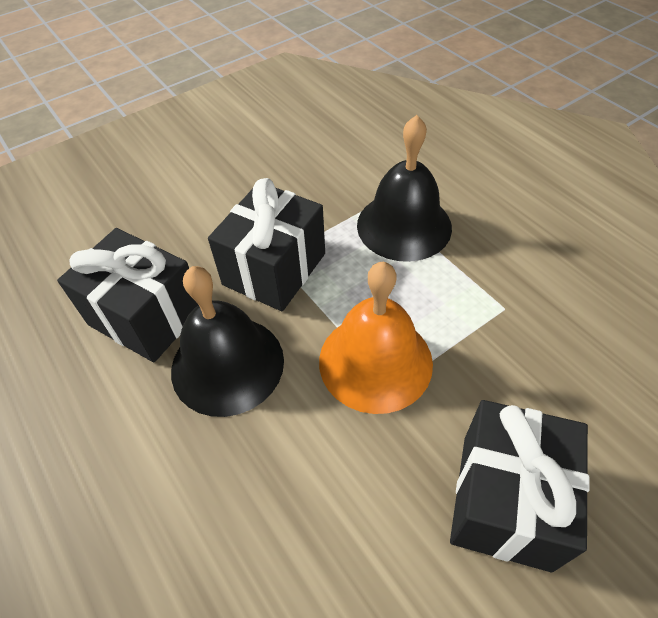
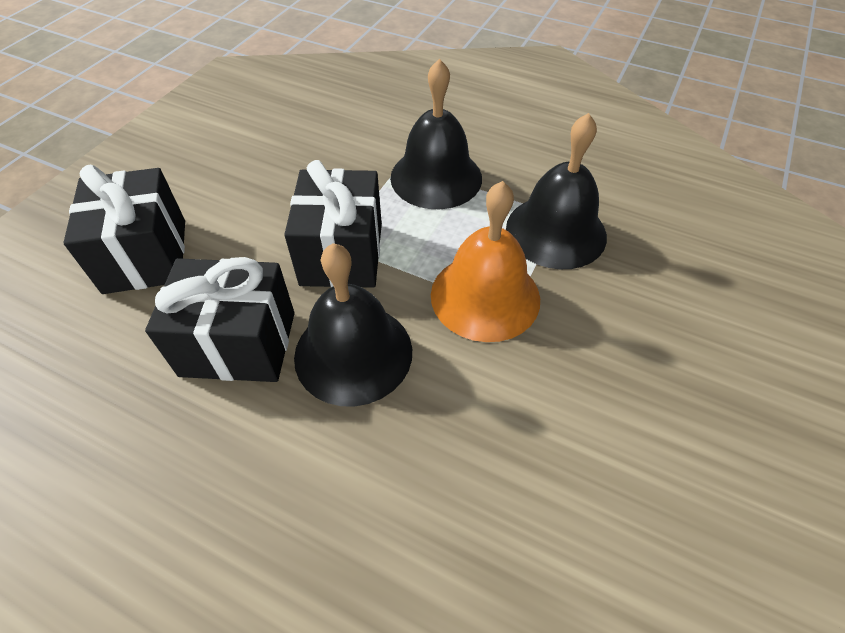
camera: 30 degrees left, 0 degrees up
(489, 324) = (556, 231): none -> black bell
(505, 500) = (652, 357): black gift -> black gift (145, 256)

